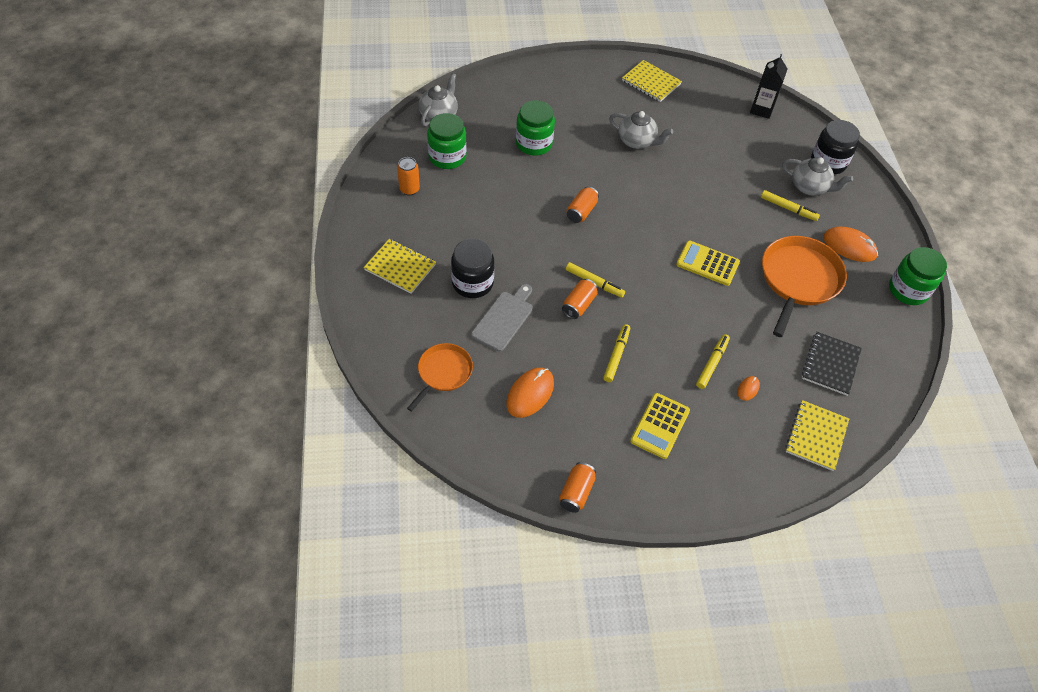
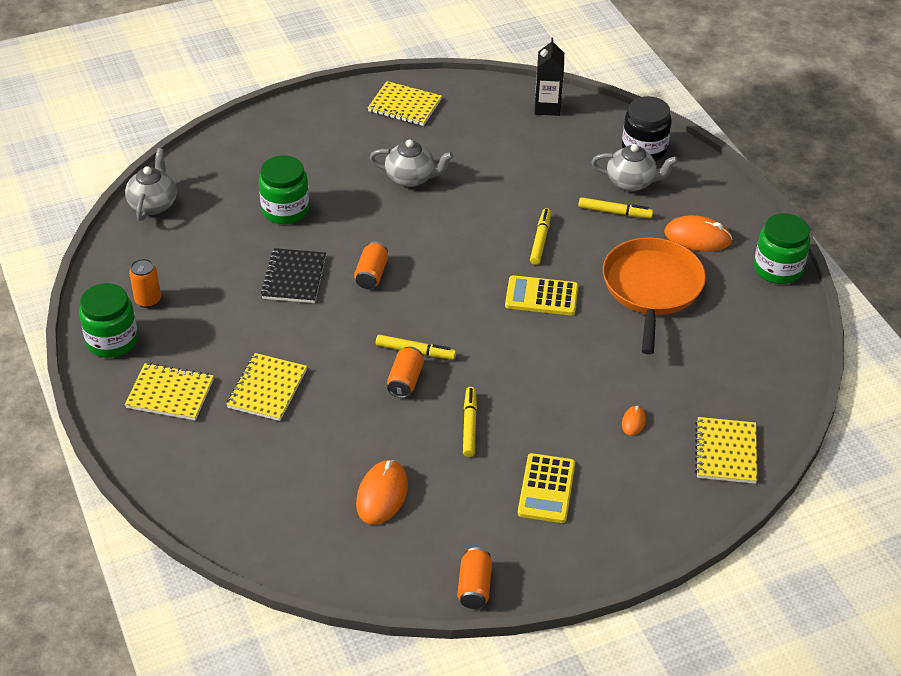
camera: 15 degrees left, 10 degrees down
(443, 373) = (268, 499): orange pan -> none
(447, 157) = (182, 251): green jar -> green jar (112, 340)
(472, 283) = (267, 389): black jar -> yellow notebook
(504, 319) = (321, 419): grey cutting board -> none
(712, 364) = (583, 405): yellow marker -> yellow marker (540, 240)
(830, 364) = (717, 371): black notebook -> black notebook (294, 278)

